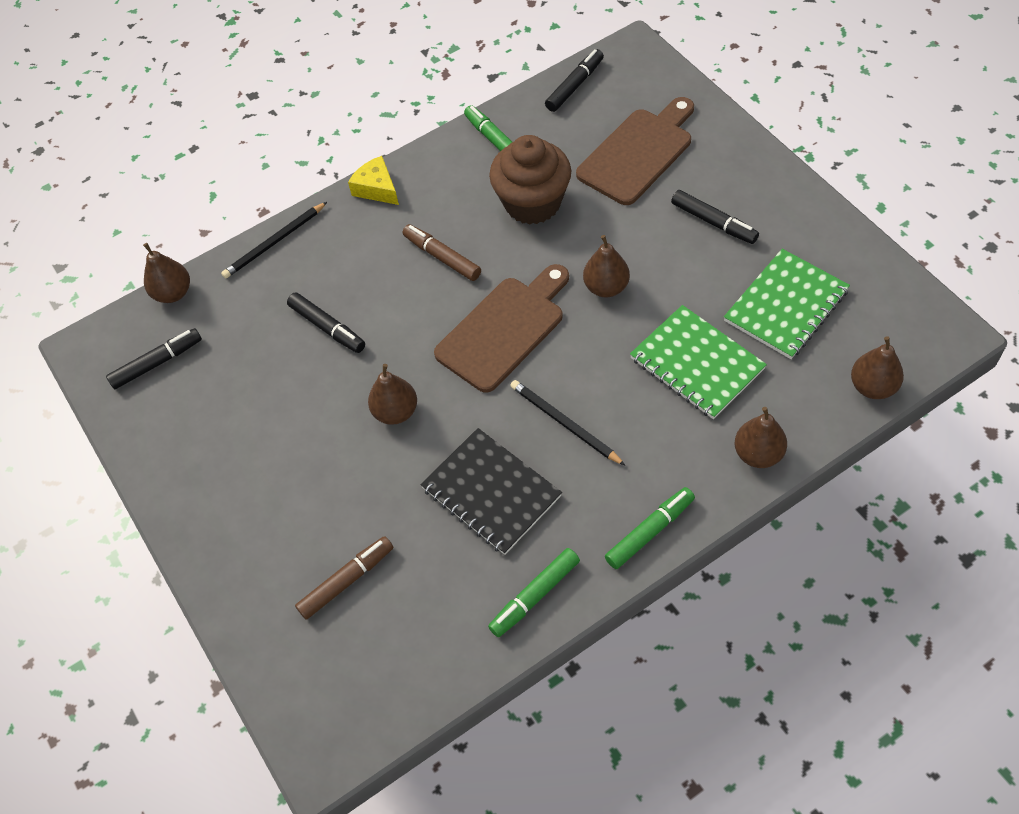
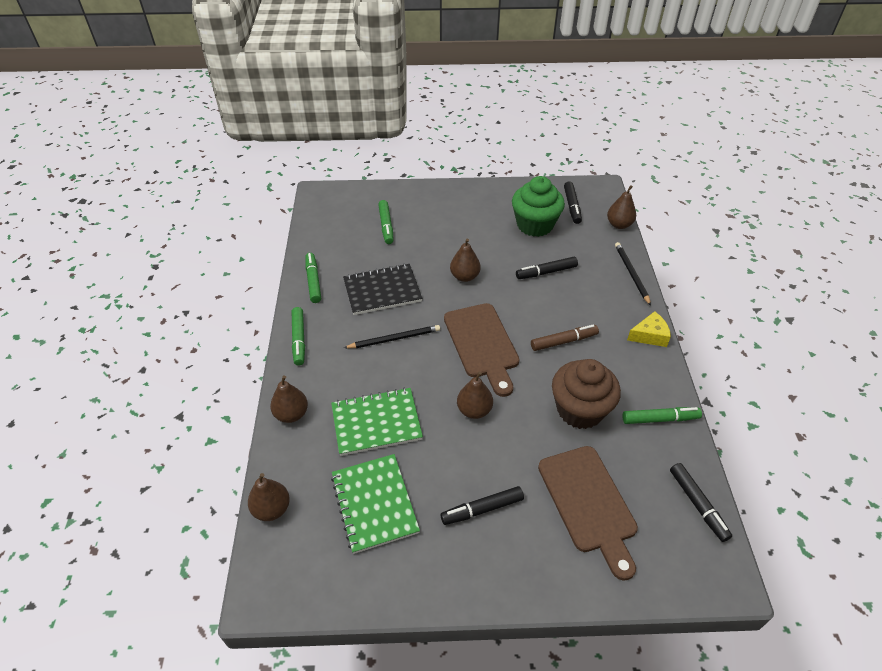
camera: 115 degrees right, 10 degrees down
(229, 386) = (535, 225): none -> green cupcake
(347, 581) = (386, 226): brown marker -> green marker

